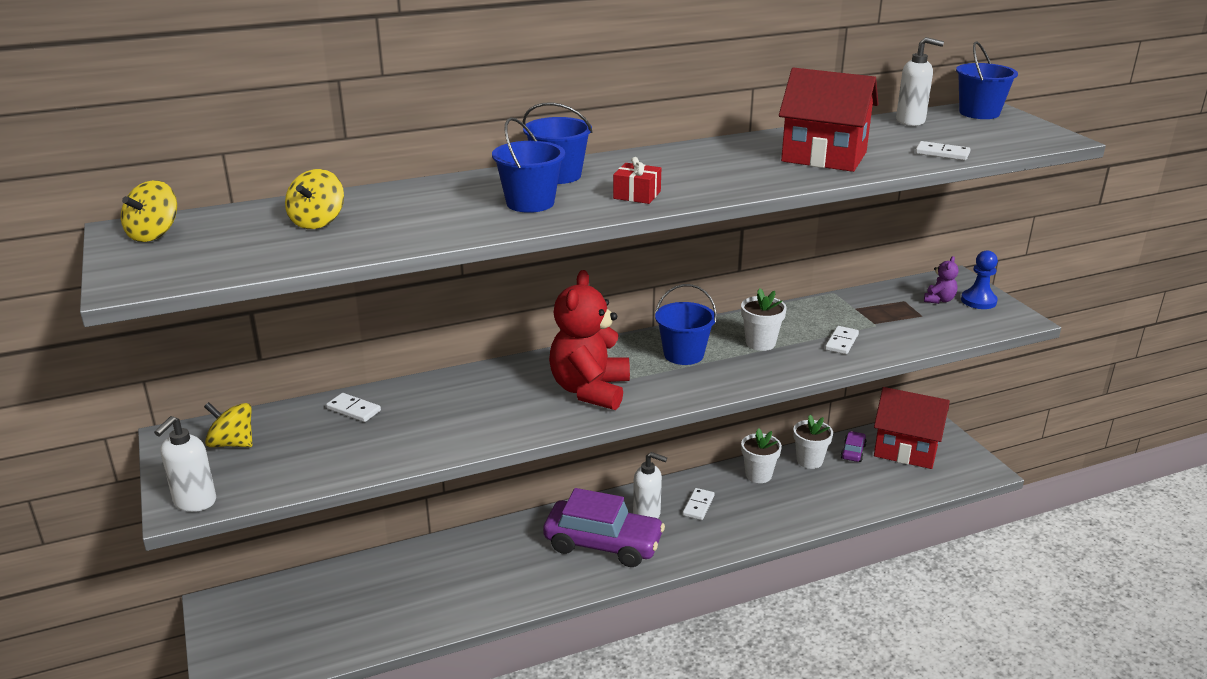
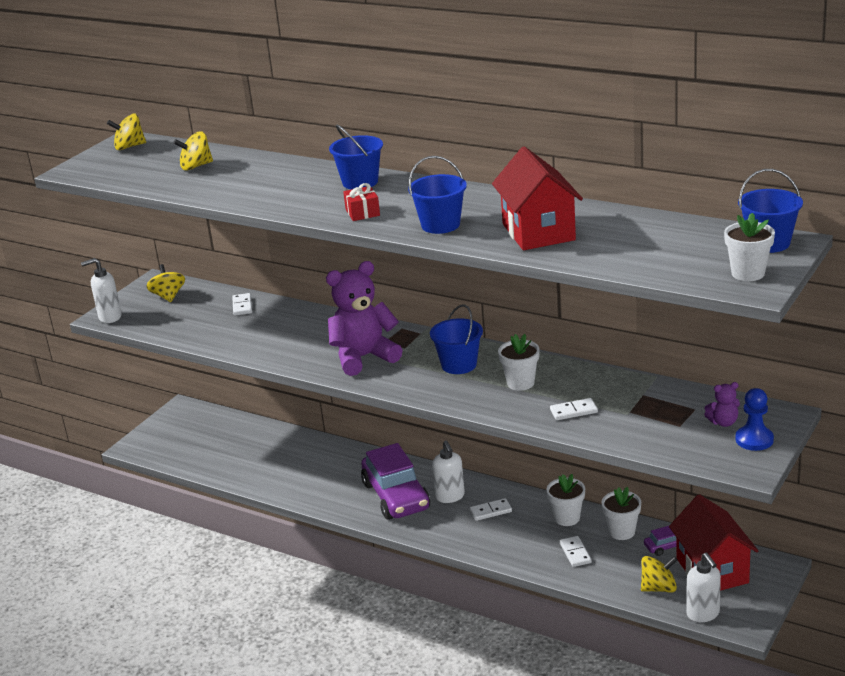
camera: 55 degrees right, 0 degrees up
(530, 203) = (302, 195): blue bucket -> blue bucket (440, 225)
(590, 390) = (364, 357): red teddy bear -> purple teddy bear
(902, 482) = (658, 588): none -> yellow spinning top
(911, 121) = (689, 229): white soap dispenser -> white soap dispenser (703, 614)
(942, 153) = (624, 263): white domino -> white domino (575, 553)
(1025, 132) = (748, 273): none -> white flower pot

